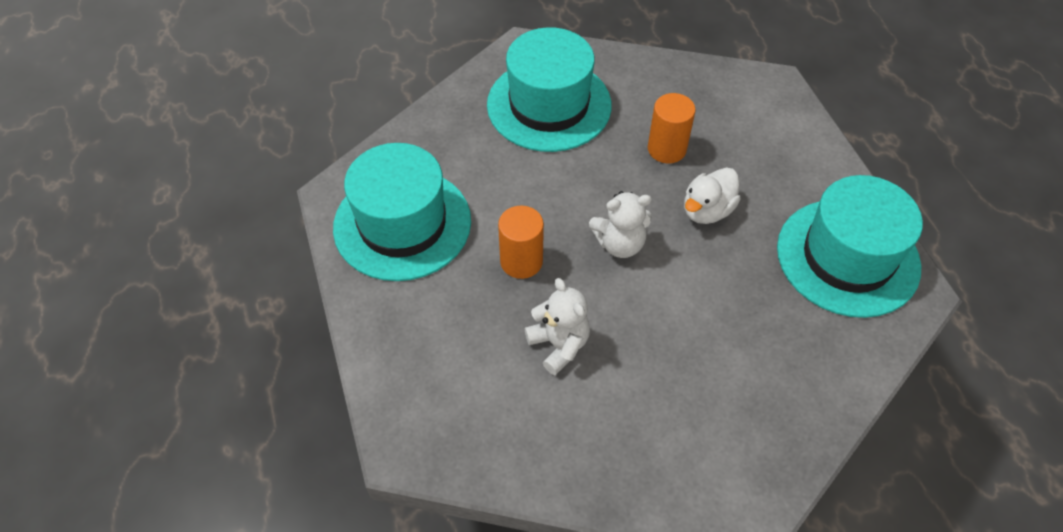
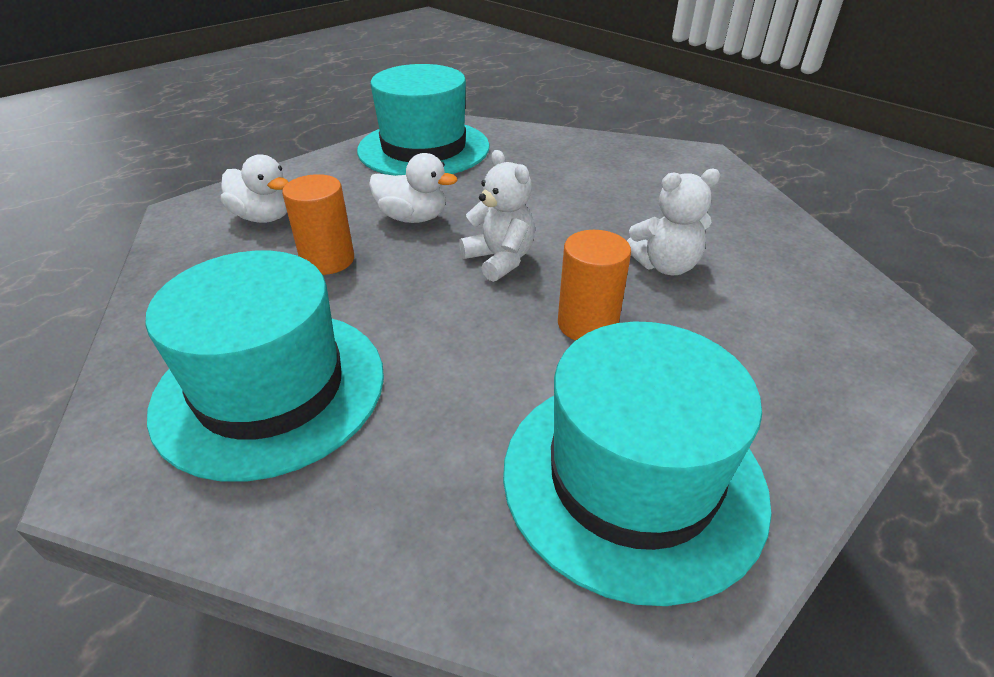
camera: 115 degrees left, 15 degrees down
(559, 345) = (665, 266): white teddy bear -> white teddy bear turned 135 degrees counterclockwise
(746, 124) = (264, 217): none -> white duck

